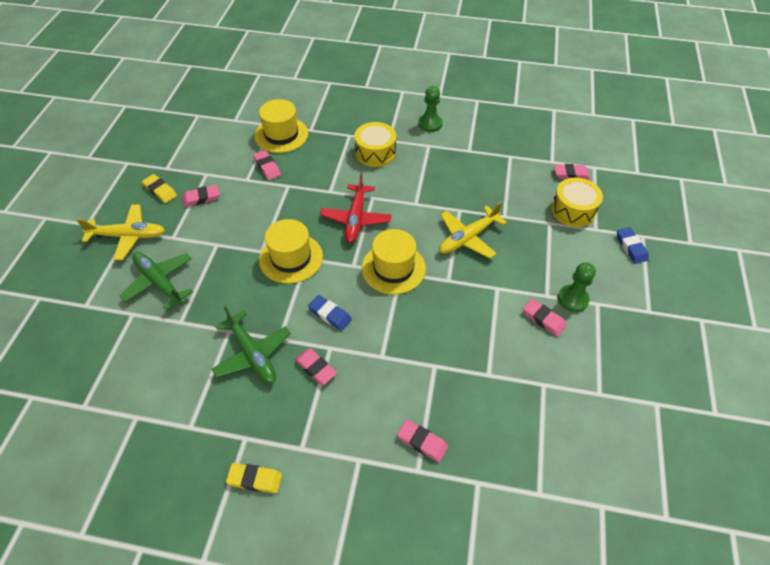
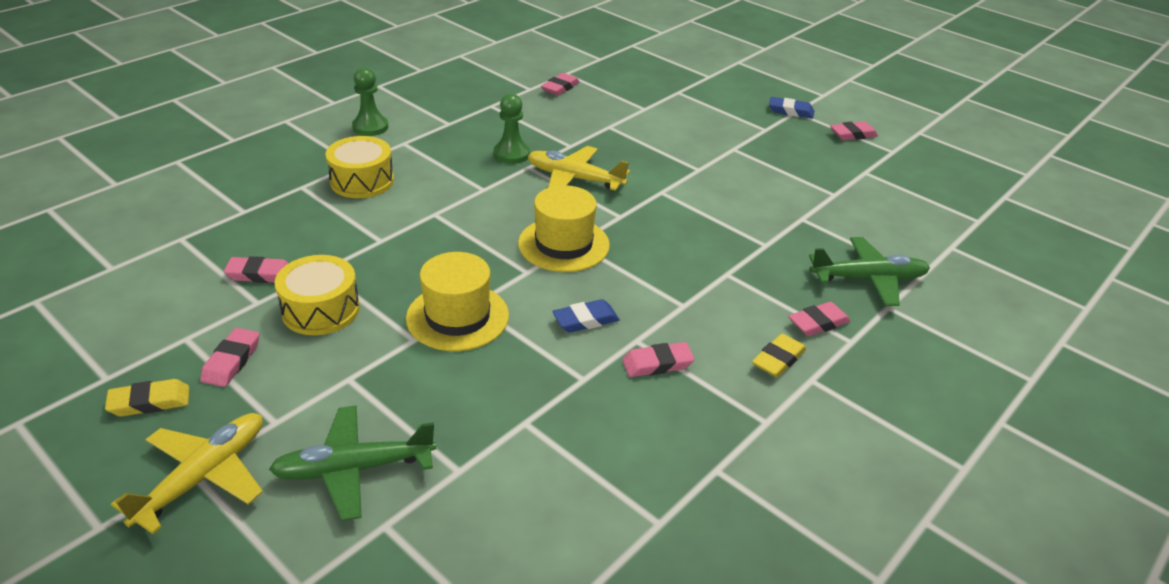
camera: 60 degrees left, 15 degrees down
(252, 353) = (586, 413): green plane -> green plane (868, 279)
(255, 479) = (785, 482): yellow eraser -> yellow eraser (778, 359)
(281, 135) = (214, 238): yellow hat -> none
(356, 218) = (453, 239): red plane -> none
(468, 238) = (575, 179): yellow plane -> yellow plane turned 120 degrees clockwise
(543, 319) = (725, 184): pink eraser -> pink eraser (853, 134)
(572, 299) = (716, 158): green pawn -> green pawn (511, 154)
(573, 210) = (607, 108): yellow drum -> yellow drum (321, 310)
(631, 247) = (685, 103): blue eraser -> blue eraser (790, 111)

